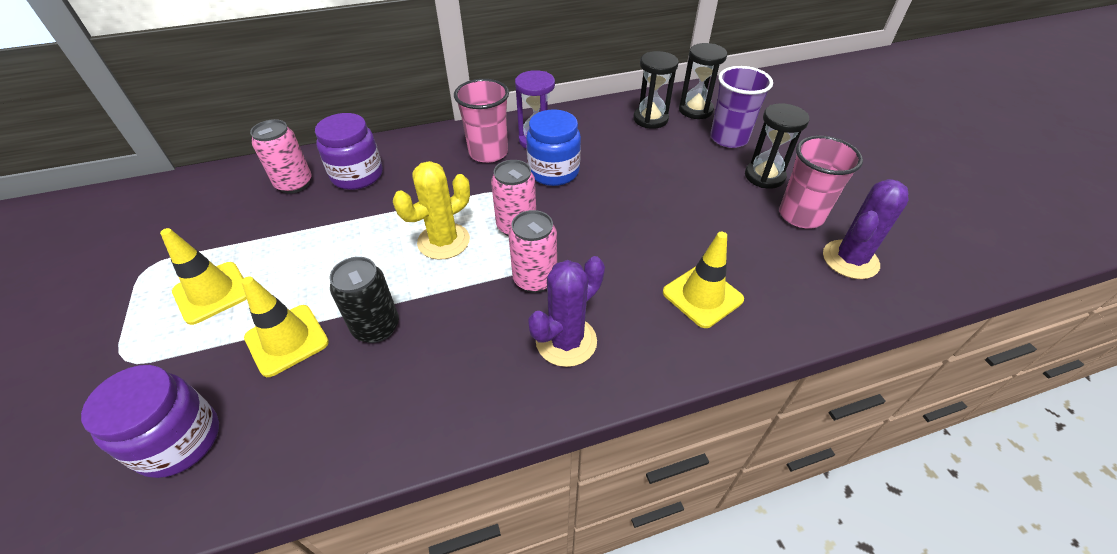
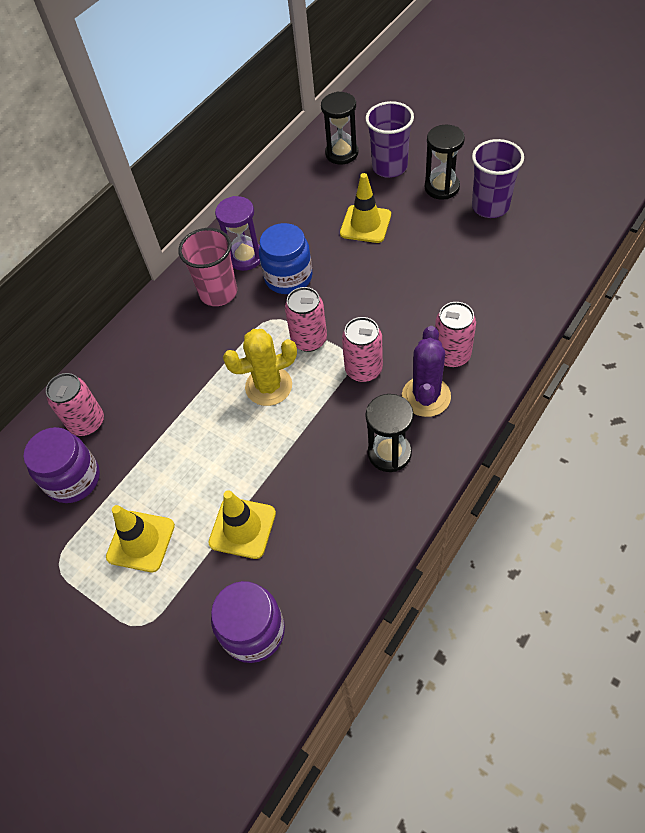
camera: 30 degrees left, 10 degrees up
(357, 175) = (132, 381): purple jar -> purple jar (73, 479)
(376, 327) = (294, 475): black can -> none
(443, 241) = (268, 386): yellow cactus -> yellow cactus turned 60 degrees clockwise
(630, 320) = (451, 355): none -> pink can
(650, 119) = (315, 183): black hourglass -> black hourglass (389, 453)
(702, 296) = (479, 309): yellow traffic cone -> yellow traffic cone (365, 224)
(801, 215) = (490, 206): pink cup -> purple cup
(850, 260) = (544, 223): purple cactus -> none

